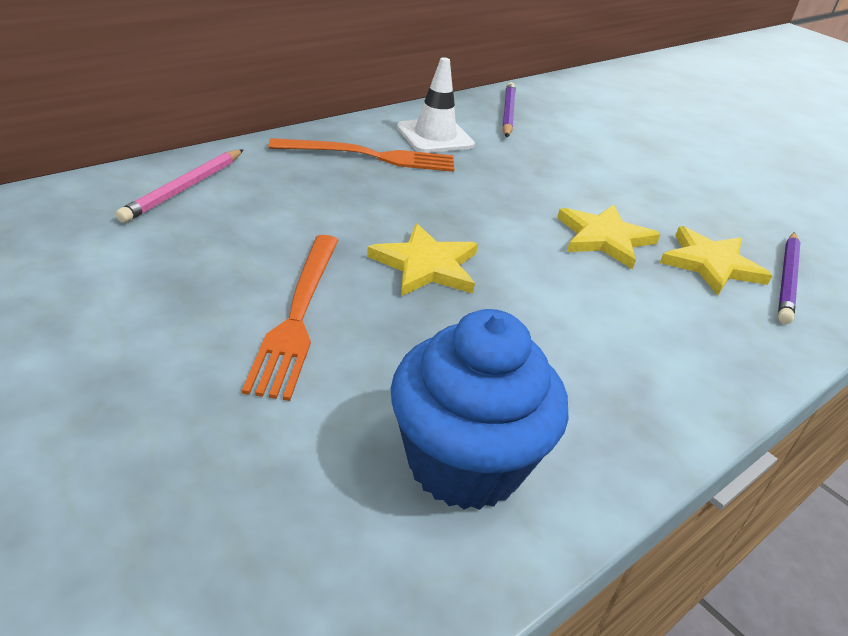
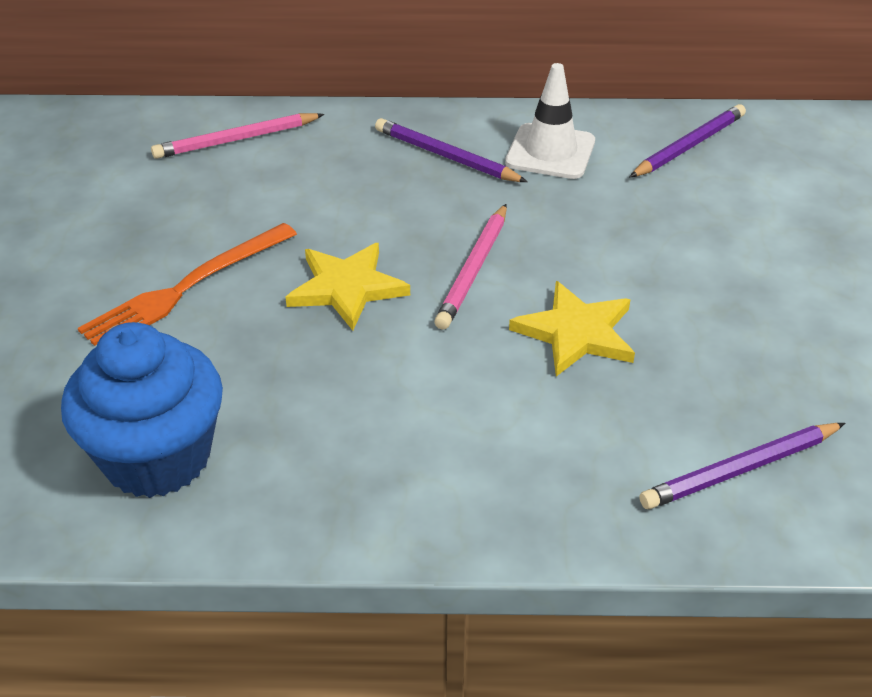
camera: 45 degrees right, 5 degrees up
(370, 156) = (446, 156): orange fork -> purple pencil
(492, 223) = (473, 270): none -> pink pencil
(711, 264) = (664, 411): yellow star -> none

